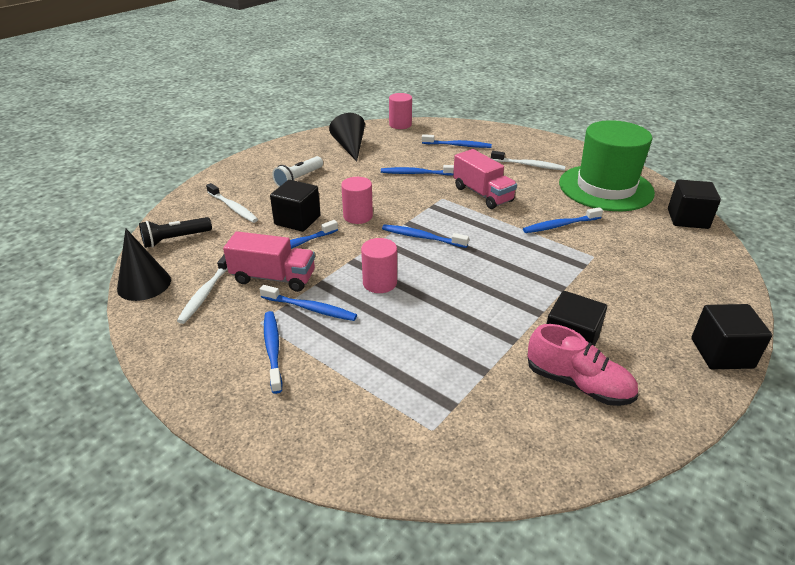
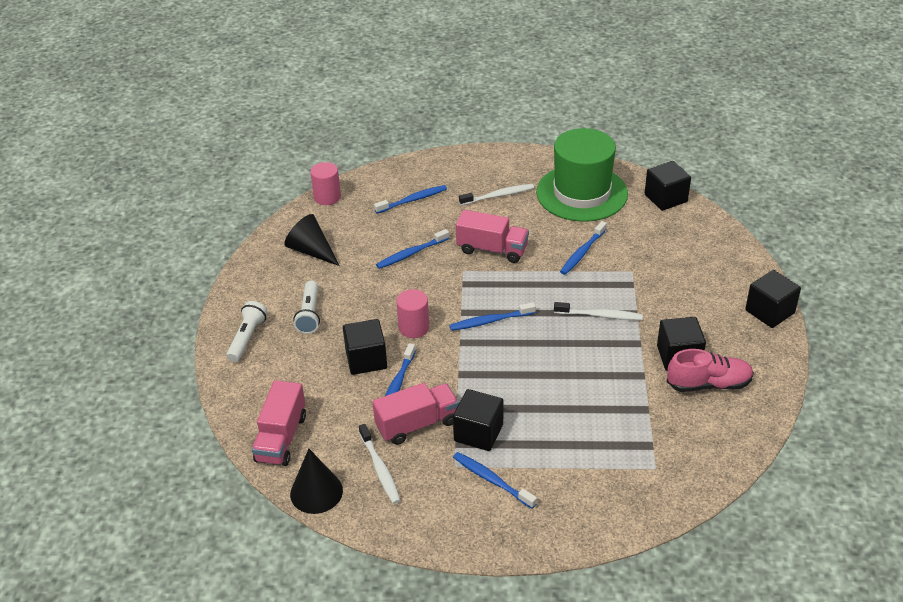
camera: 35 degrees left, 5 degrees up
(175, 239) = (281, 438): black flashlight -> pink truck
(233, 208) = (289, 378): white toothbrush -> white toothbrush (600, 315)
(242, 175) = (247, 338): none -> white flashlight
(310, 308) = (478, 433): blue toothbrush -> black cube
(379, 283) = (504, 381): pink cylinder -> none

